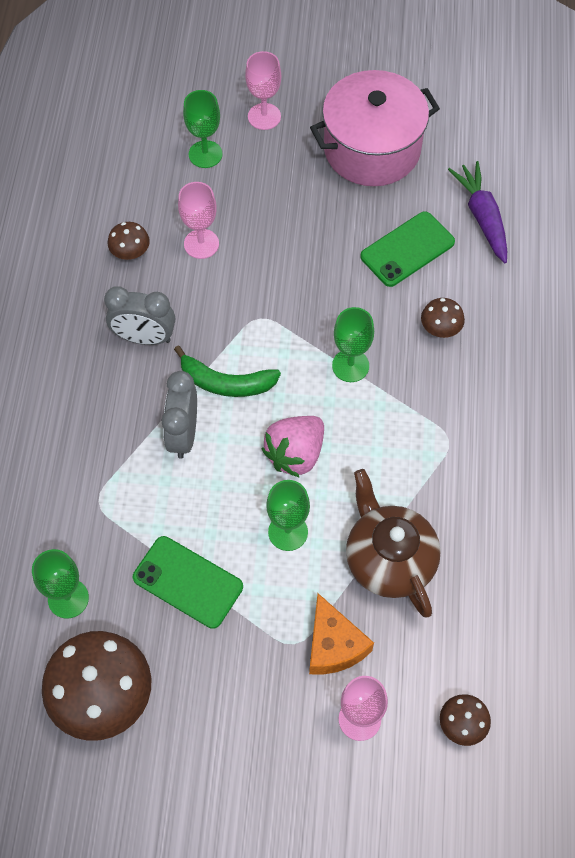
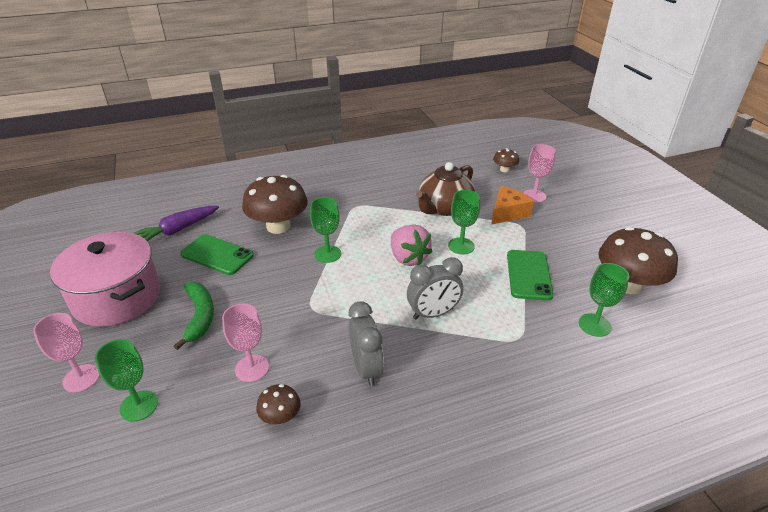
camera: 115 degrees left, 25 degrees down
(226, 382) = (377, 306): green banana -> green banana (200, 316)
(295, 454) = (408, 258): pink strawberry -> pink strawberry turned 45 degrees clockwise
(440, 328) = (278, 226): brown mushroom -> brown mushroom, size x2.13

